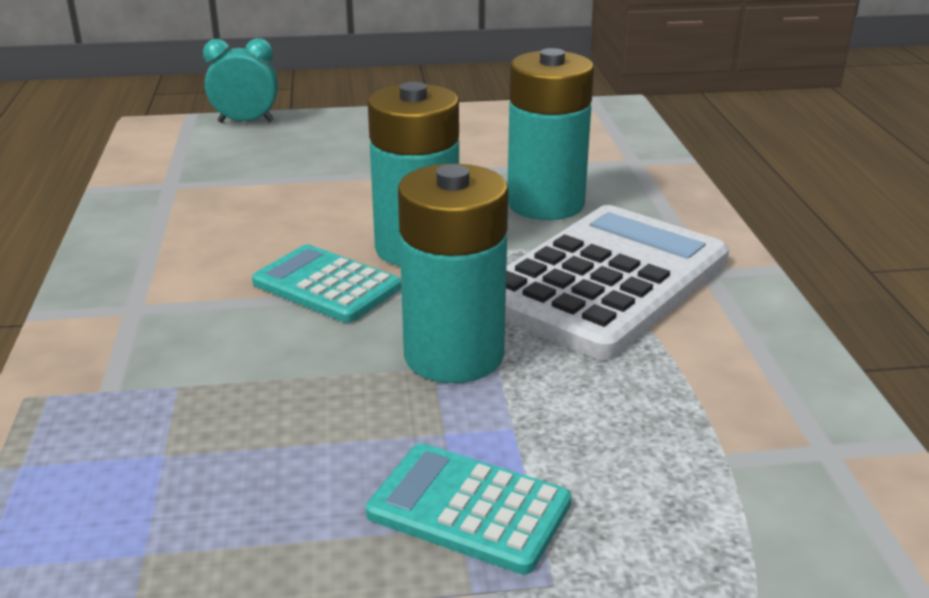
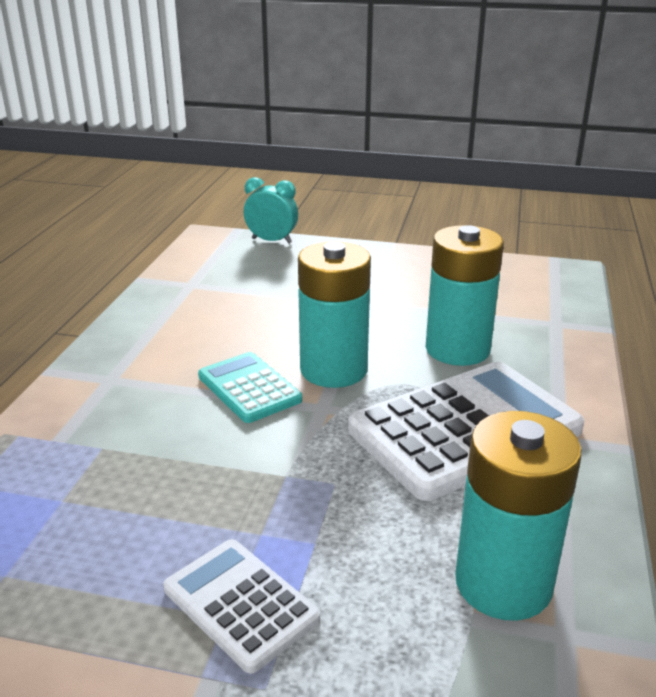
camera: 20 degrees right, 0 degrees up
(454, 355) = (307, 468): turquoise battery -> turquoise battery (503, 583)
(469, 508) = (240, 604): turquoise calculator -> white calculator

